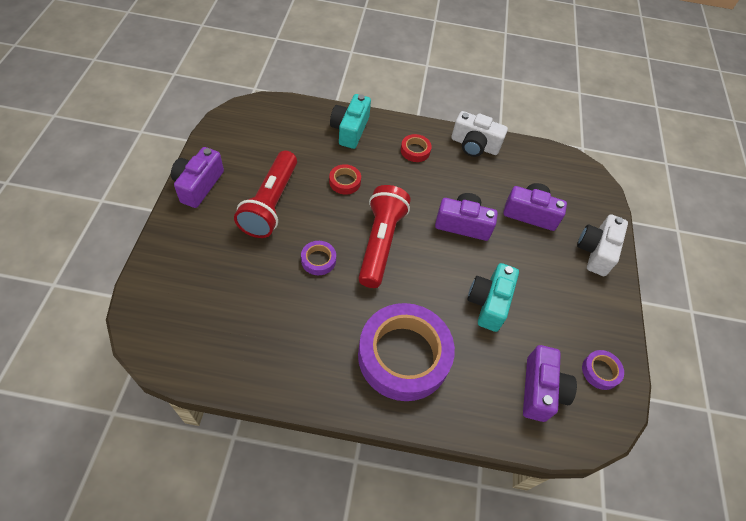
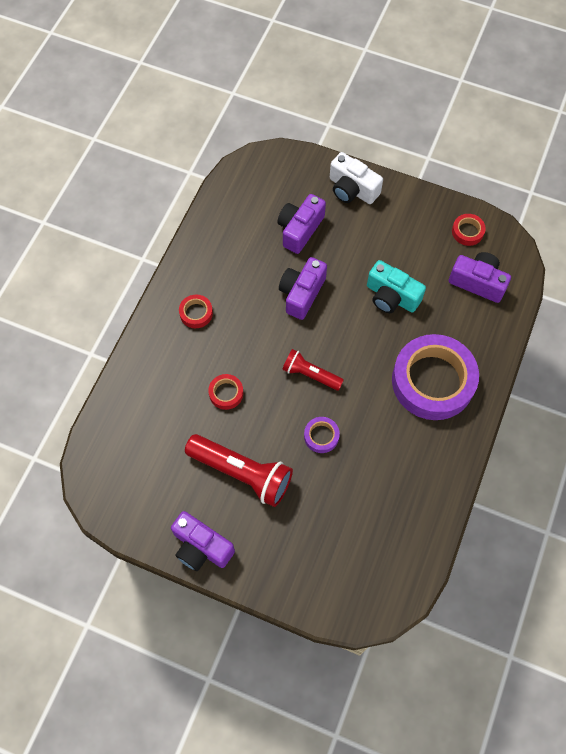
camera: 70 degrees left, 10 degrees up
(350, 130) = (150, 373): turquoise camera -> none
(380, 243) = (310, 374): red flashlight -> red flashlight, size x0.59
(474, 145) = (200, 253): white camera -> none
(600, 371) = (467, 232): purple tape -> red tape

